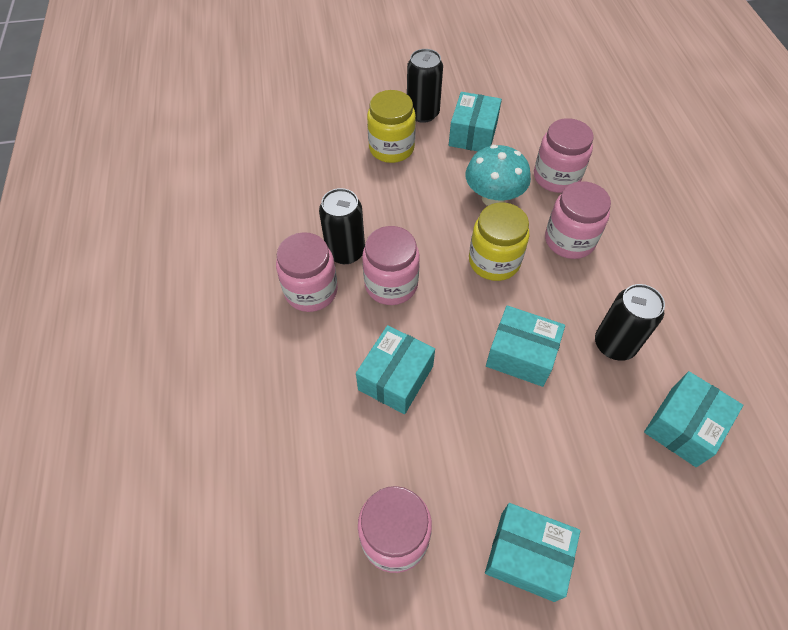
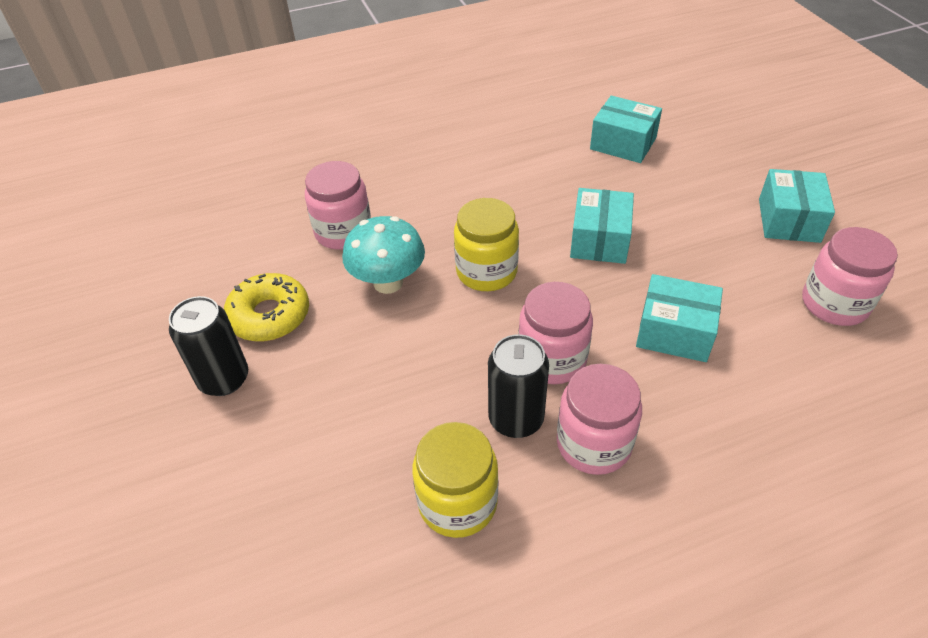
camera: 100 degrees left, 10 degrees down
(391, 148) = (304, 405): yellow jar -> yellow jar (457, 502)
(473, 134) = (269, 315): turquoise box -> yellow donut
(569, 240) = (439, 216): pink jar -> none
(614, 344) = (559, 181): black can -> none

